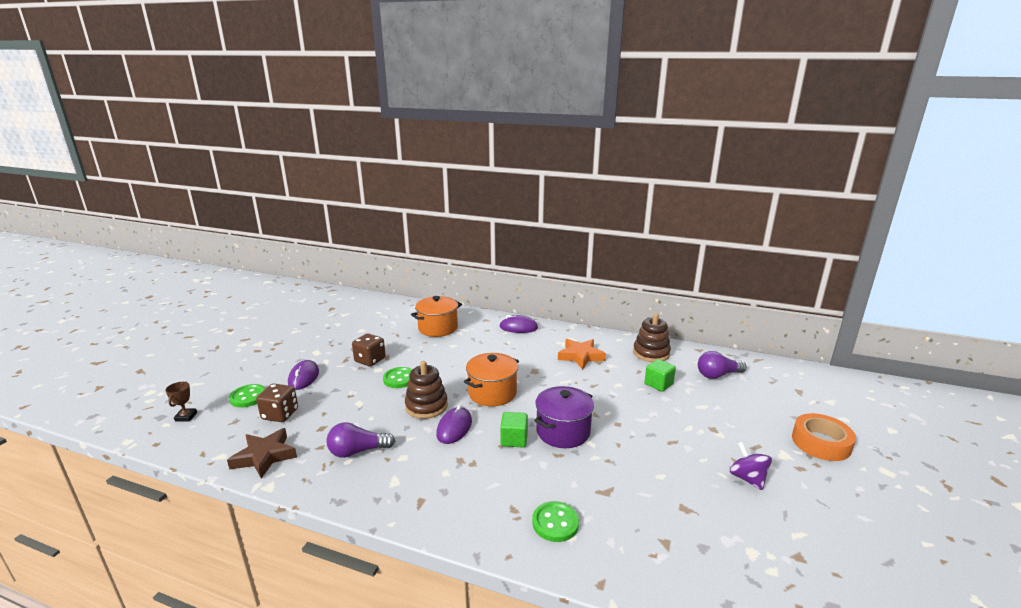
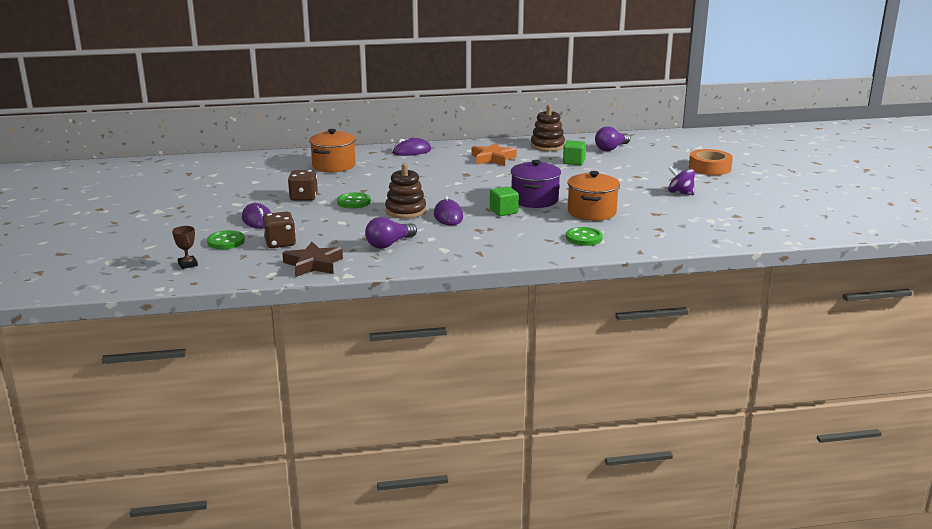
camera: 30 degrees left, 0 degrees up
(492, 393) = (450, 193): orange pot -> orange pot (591, 212)

